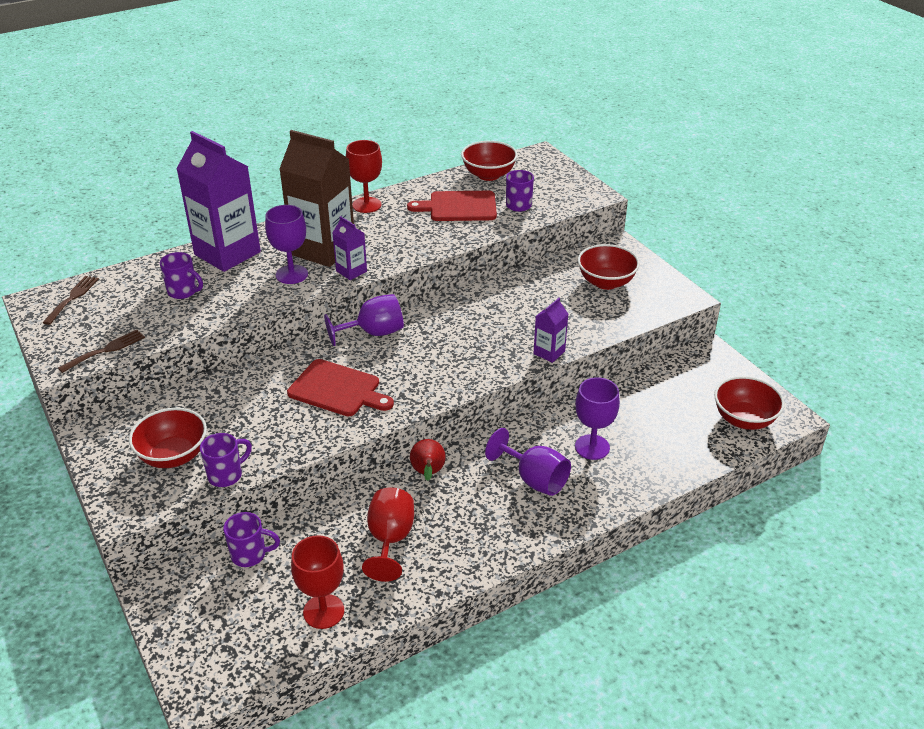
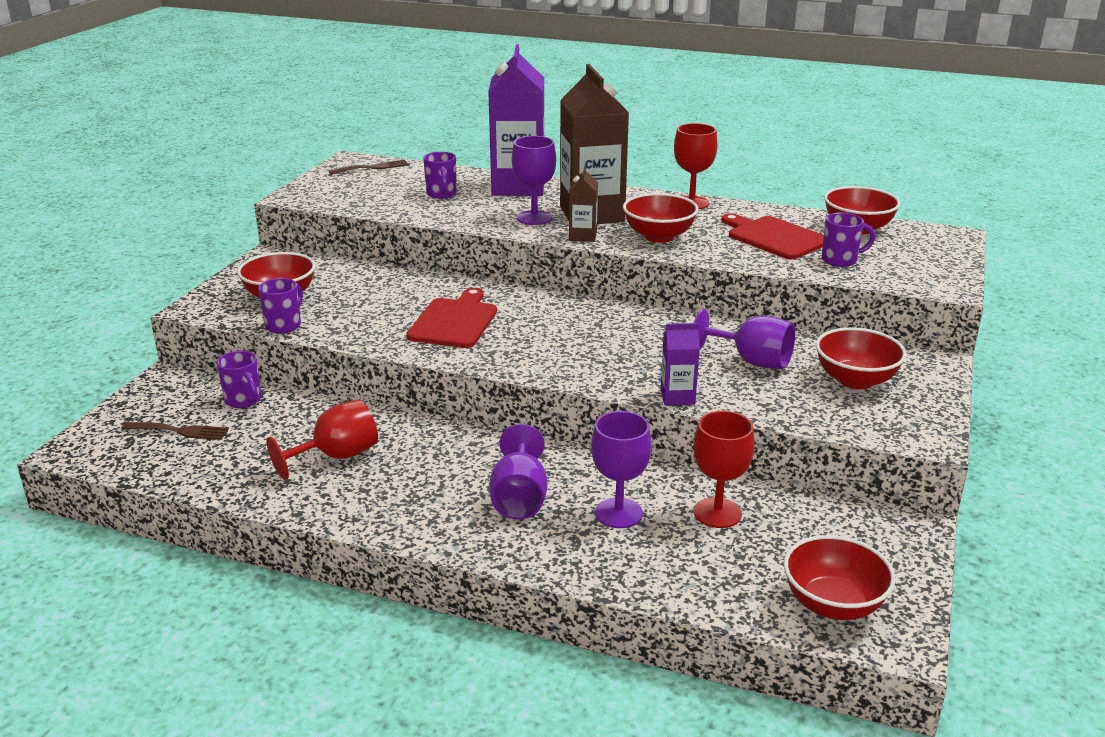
camera: 50 degrees right, 10 degrees down
(106, 350) = (329, 201): brown fork -> brown fork (180, 431)
(226, 475) = (284, 325): purple mug -> purple mug turned 75 degrees counterclockwise
(323, 611) = (213, 464): red goblet -> red goblet (717, 513)
(337, 389) = (454, 321): red cutting board -> red cutting board turned 150 degrees counterclockwise
(351, 271) = (583, 236): purple carton -> brown carton
(373, 333) = (556, 303): purple goblet -> purple goblet (752, 361)
(396, 244) = (659, 236): none -> red bowl
(428, 473) = (448, 436): red pear -> none

